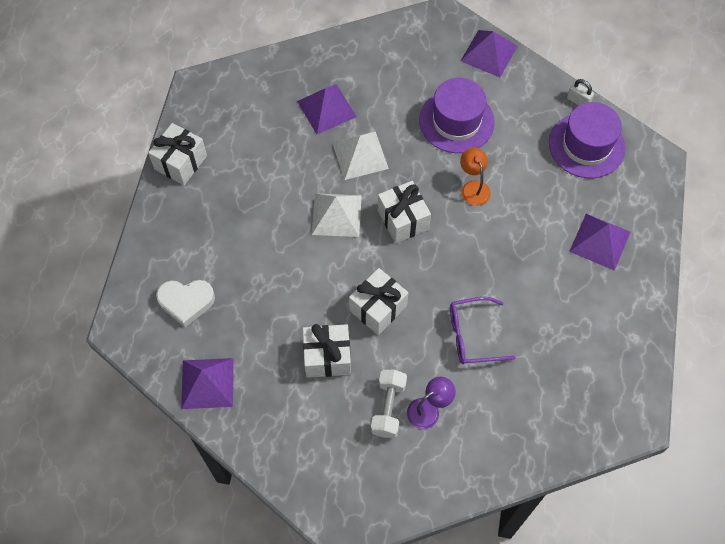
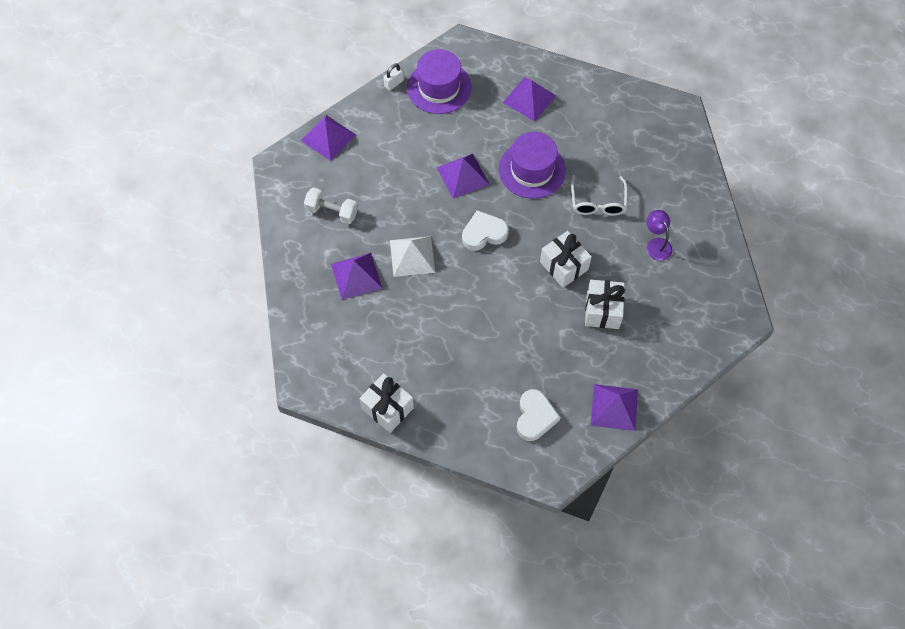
camera: 80 degrees left, 0 degrees up
(336, 215) = (469, 284): white pyramid -> none
(388, 408) = (652, 272): white dumbbell -> white dumbbell (332, 212)
(403, 220) = (484, 233): white gift -> white heart
(456, 121) = (393, 175): purple hat -> purple hat (532, 170)
(472, 335) = (598, 202): purple glasses -> white glasses
(473, 187) = (462, 175): orange lamp -> purple pyramid

